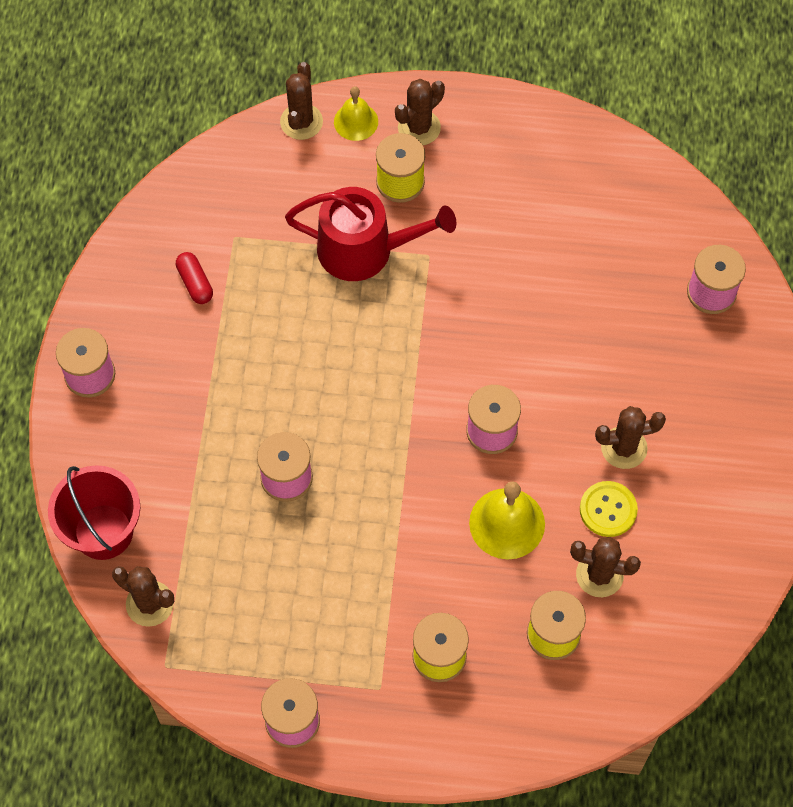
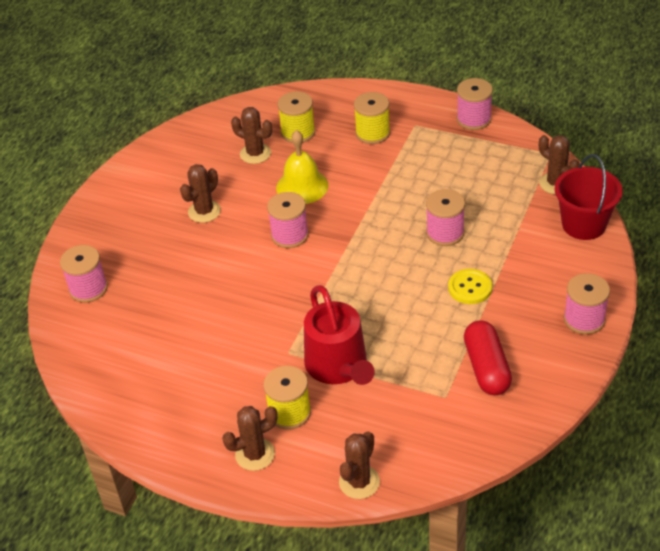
camera: 160 degrees left, 20 degrees down
(195, 283) = (487, 368): red capsule -> red capsule, size x1.73
(356, 121) = (309, 472): yellow bell -> none
(364, 249) = (338, 366): red watering can -> red watering can turned 135 degrees counterclockwise
(608, 510) = (233, 183): yellow button -> yellow button (470, 288)
(624, 448) = (204, 211): brown cactus -> brown cactus turned 60 degrees counterclockwise

